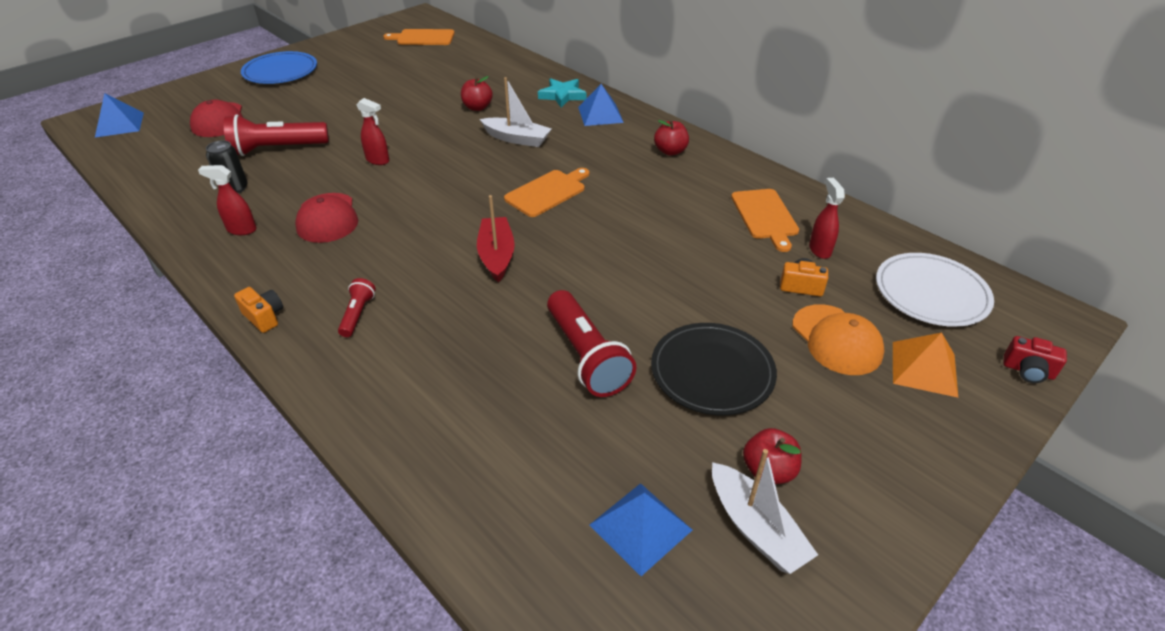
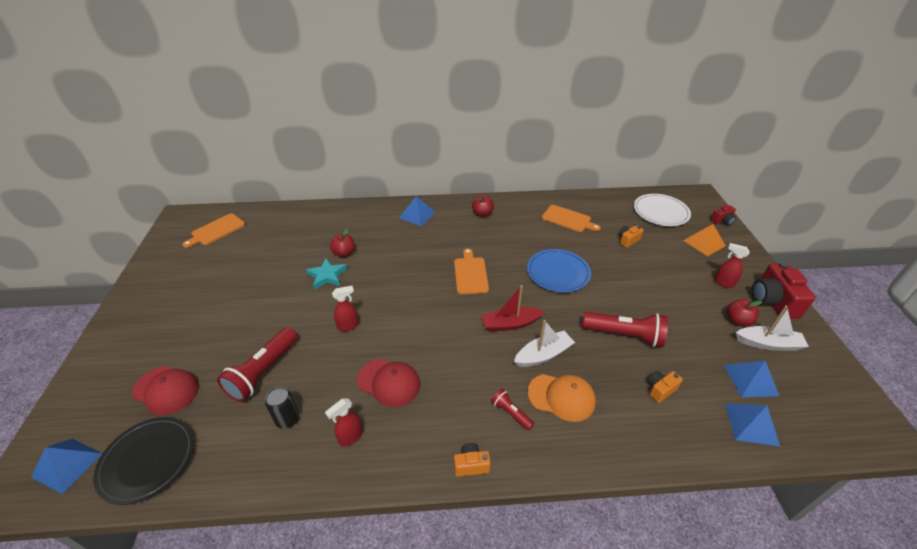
camera: 50 degrees left, 0 degrees up
(280, 71) = (144, 321): blue plate -> blue plate (558, 273)
(496, 255) = (510, 324): red boat -> red boat turned 45 degrees counterclockwise
(516, 428) = (660, 390): none -> orange camera
(517, 139) = (401, 256): white boat -> white boat (543, 355)
(543, 553) = (751, 424): none -> blue pyramid
(562, 95) = (378, 216): turquoise star -> turquoise star (327, 276)
(712, 371) = (665, 300): black plate -> black plate (147, 460)
(819, 250) = (607, 220): red spray bottle -> red spray bottle (723, 283)
(836, 340) = (670, 253): orange cap -> orange cap (561, 397)
(883, 505) = (772, 301): none -> red camera

